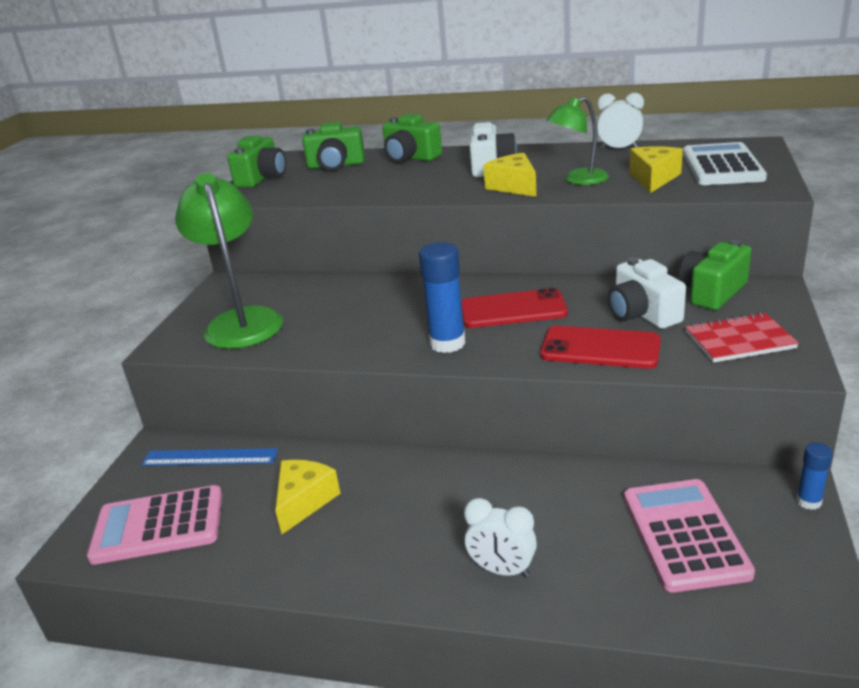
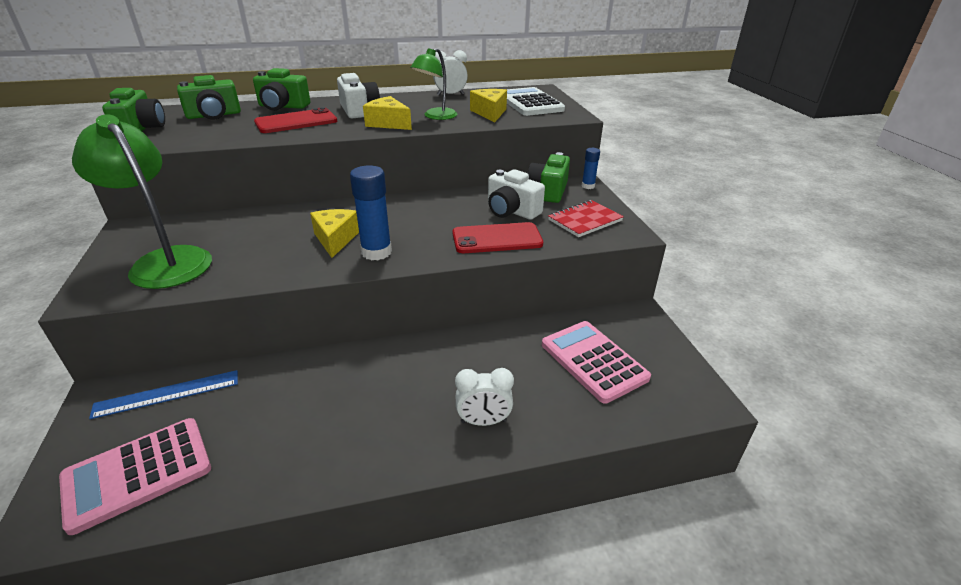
camera: 30 degrees left, 5 degrees up
(304, 501) = (286, 410): yellow cheese -> yellow cheese (335, 239)
(513, 309) = (415, 220): red phone -> red phone (296, 122)
(808, 501) = (653, 321): blue glue stick -> blue glue stick (588, 186)

